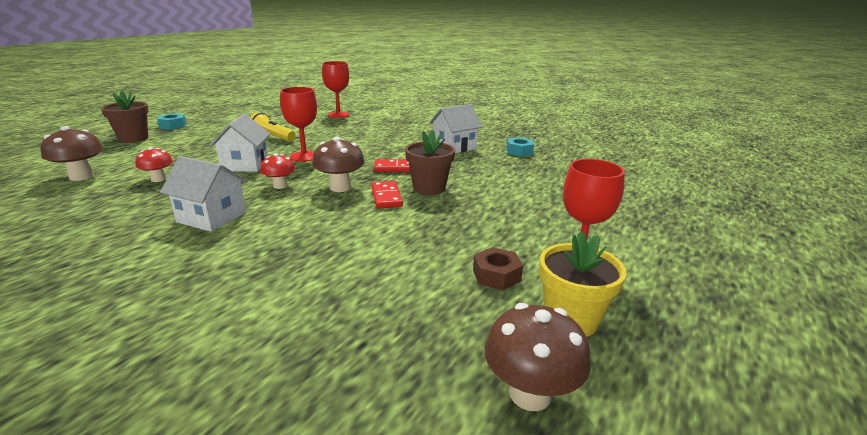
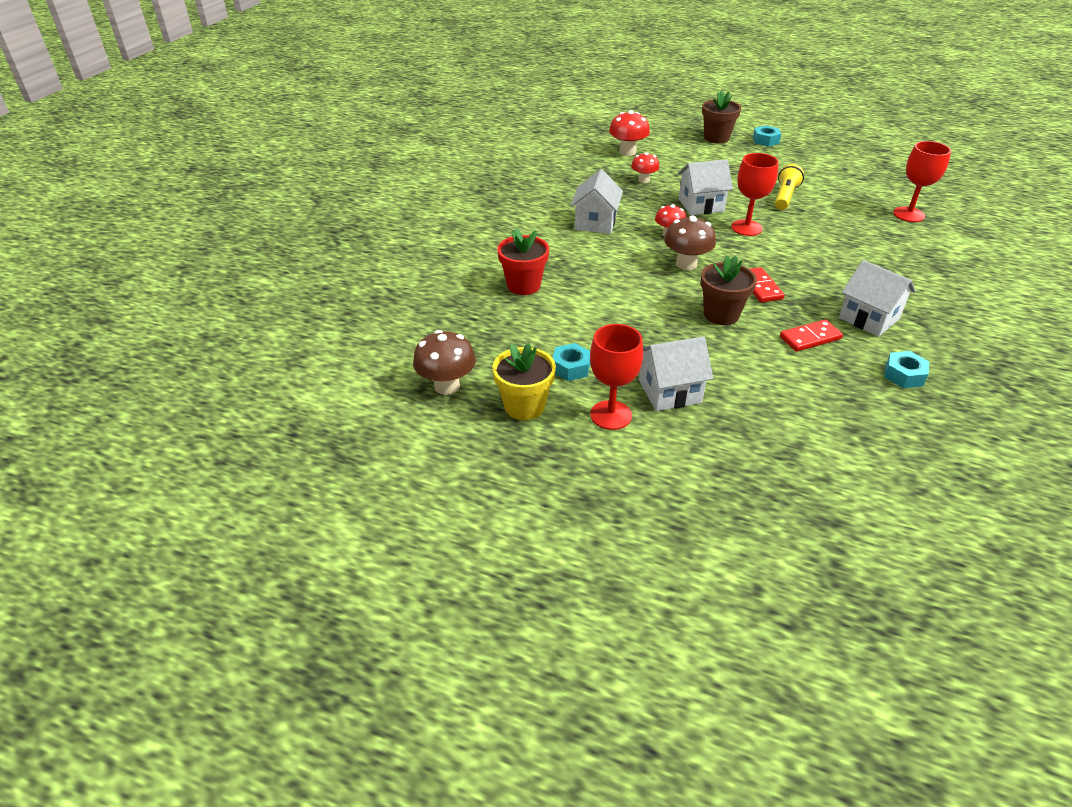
camera: 80 degrees right, 15 degrees up
(81, 176) = (627, 152): brown mushroom -> red mushroom
(307, 286) = (523, 285): none -> red flower pot
(386, 197) = (683, 293): red domino -> red domino (810, 338)
(496, 275) = (571, 367): brown nut -> turquoise nut
(538, 228) = (669, 391): none -> white house

